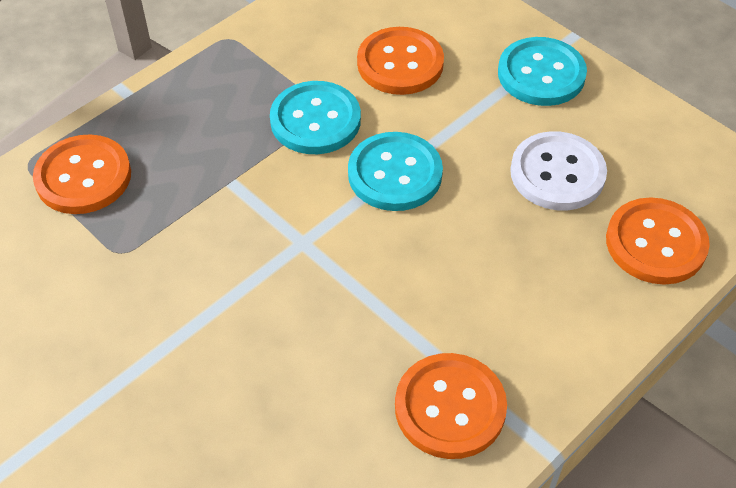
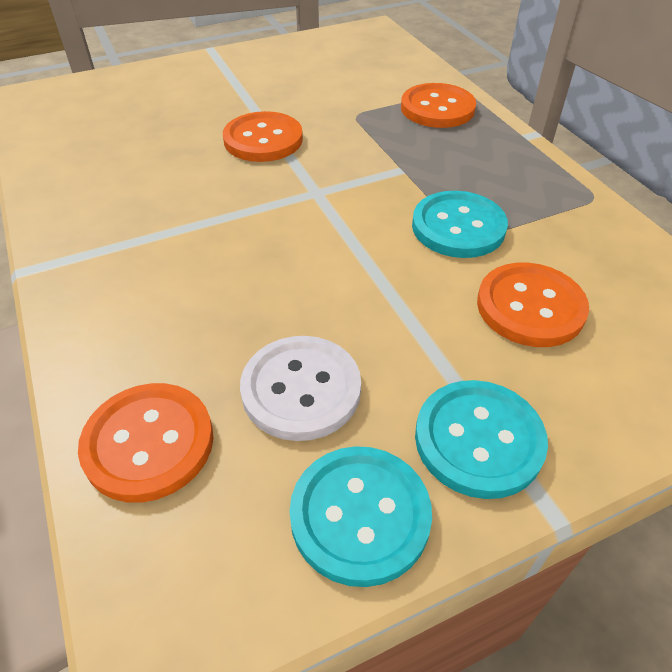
camera: 110 degrees right, 5 degrees down
(395, 174) = (364, 261): turquoise button -> turquoise button (360, 515)
(450, 407) = (107, 229): orange button -> orange button (263, 140)

